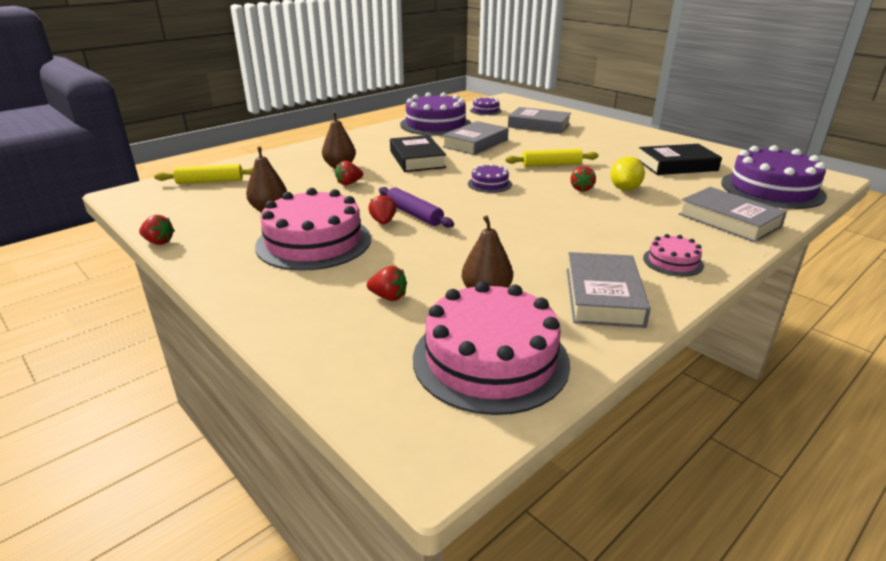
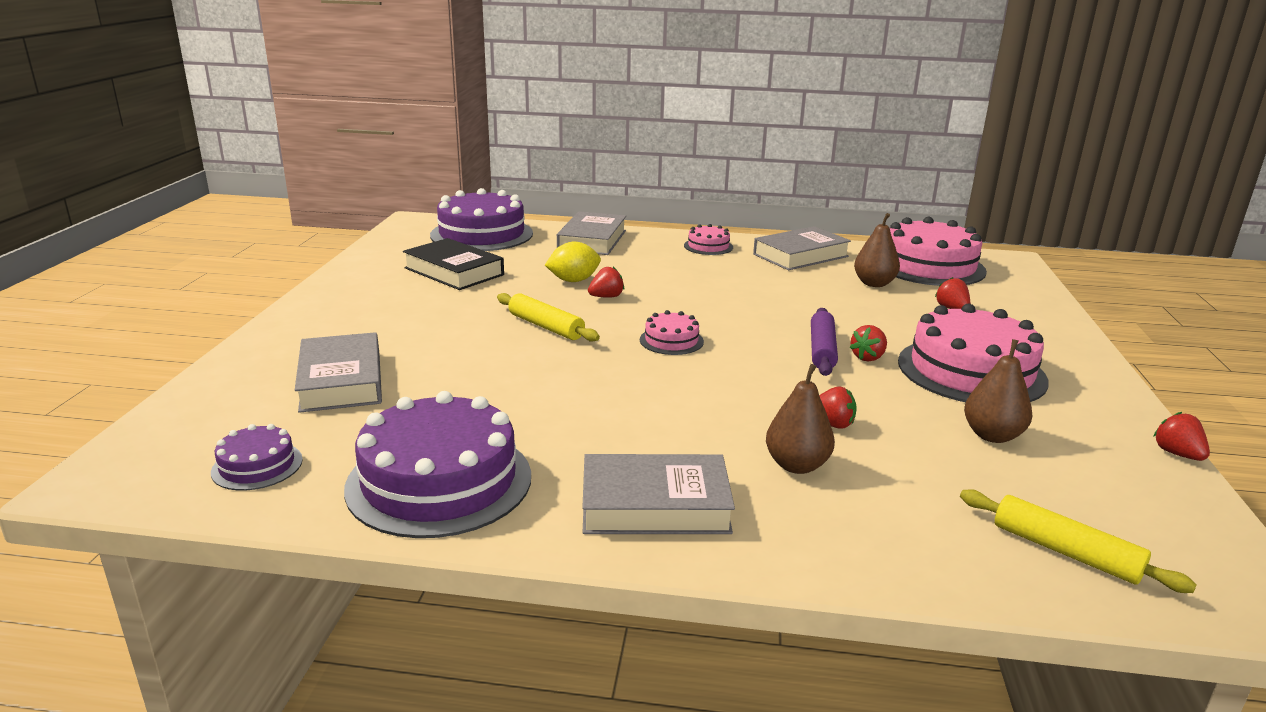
camera: 130 degrees left, 5 degrees down
(417, 159) = (662, 416): black book -> none
(475, 143) = (518, 400): grey book -> grey book (655, 505)
(489, 184) = (671, 340): purple cake -> pink cake

